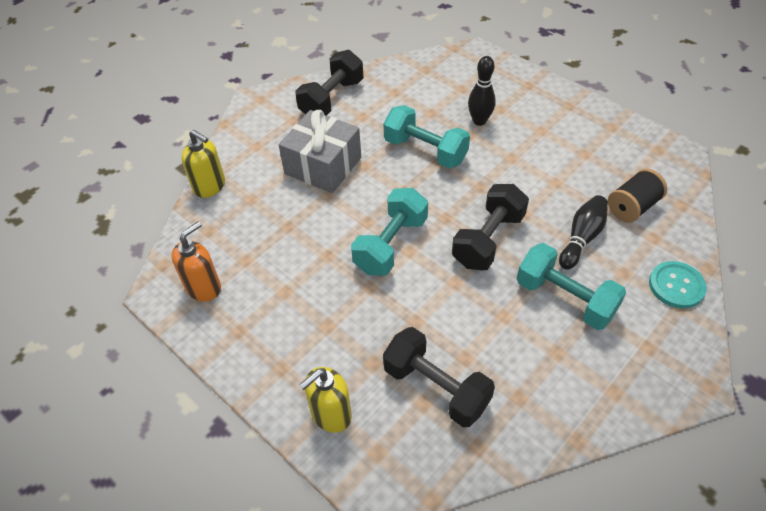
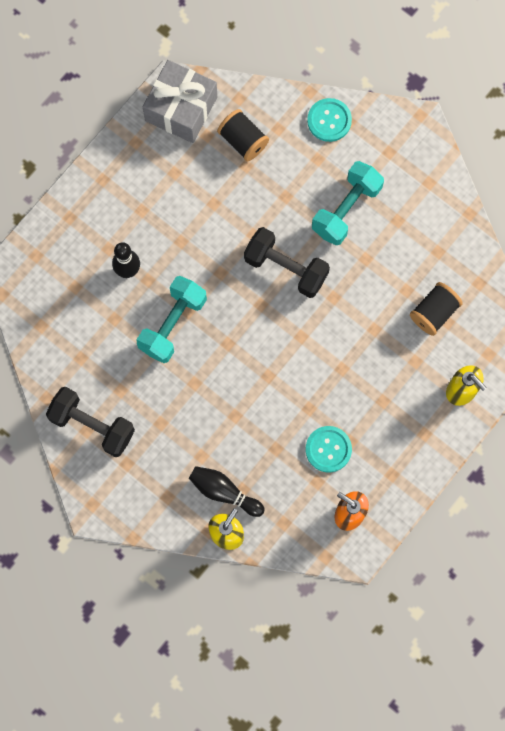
camera: 95 degrees left, 25 degrees up
(279, 271) = (328, 449): none -> turquoise button
(323, 166) = (195, 424): grey gift -> grey gift (181, 109)
(391, 245) = (294, 353): turquoise dumbbell -> none
(436, 387) = (434, 312): black dumbbell -> black spool
(581, 238) = (281, 188): black bowling pin -> black bowling pin (224, 492)

